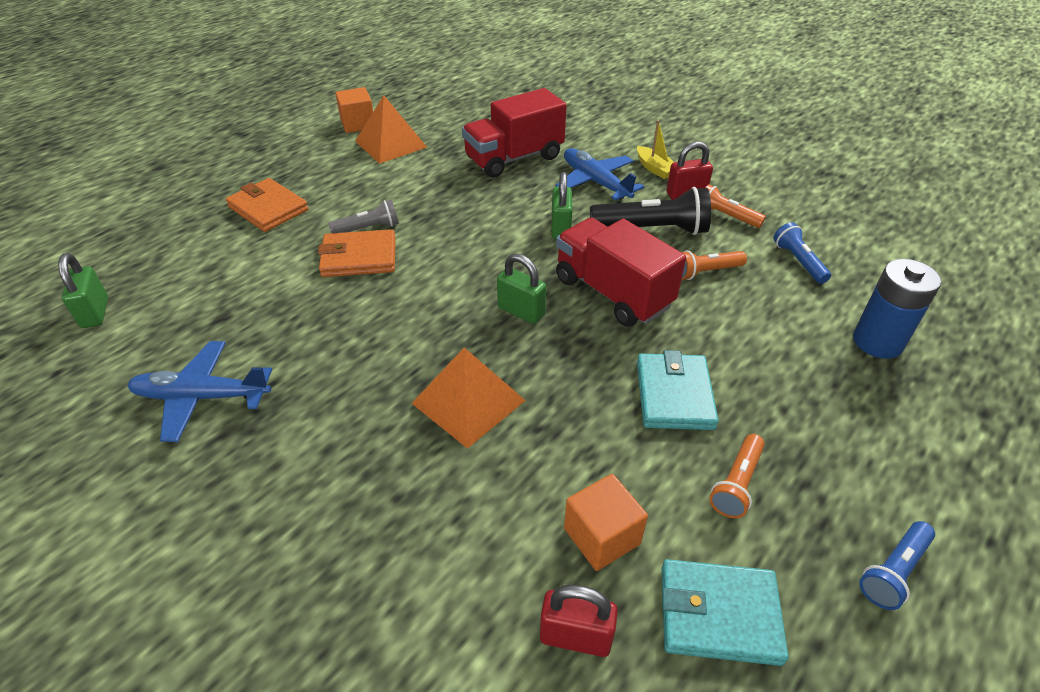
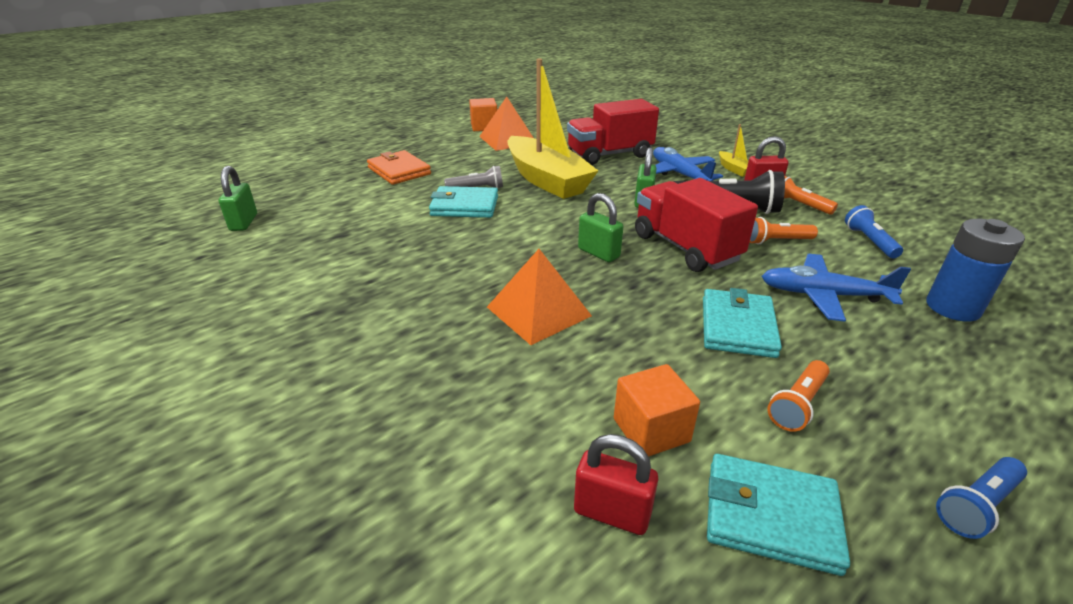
camera: 10 degrees right, 10 degrees down
(201, 397) = (308, 284): blue plane -> blue plane (823, 295)
(359, 257) = (464, 206): orange wallet -> turquoise wallet
(447, 206) = (546, 180): none -> yellow boat

